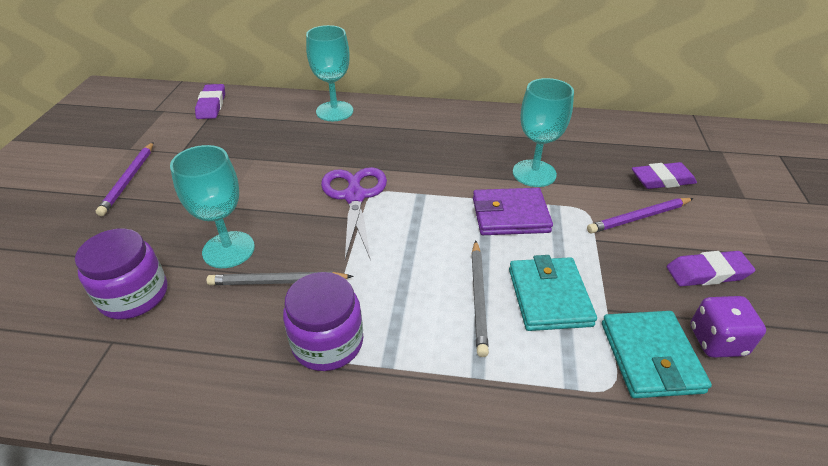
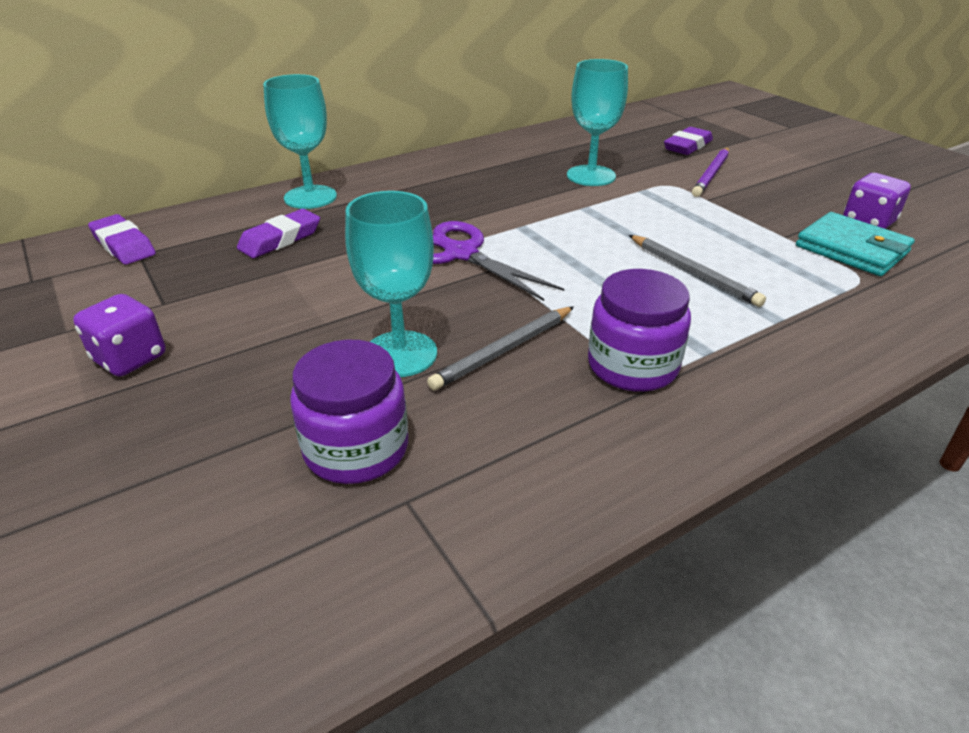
camera: 40 degrees left, 5 degrees down
(129, 180) = (130, 358): purple pencil -> purple dice
(510, 215) = (621, 210): purple wallet -> none
(549, 297) = (738, 247): turquoise wallet -> none
(707, 273) = (803, 188): purple eraser -> purple eraser (280, 239)

